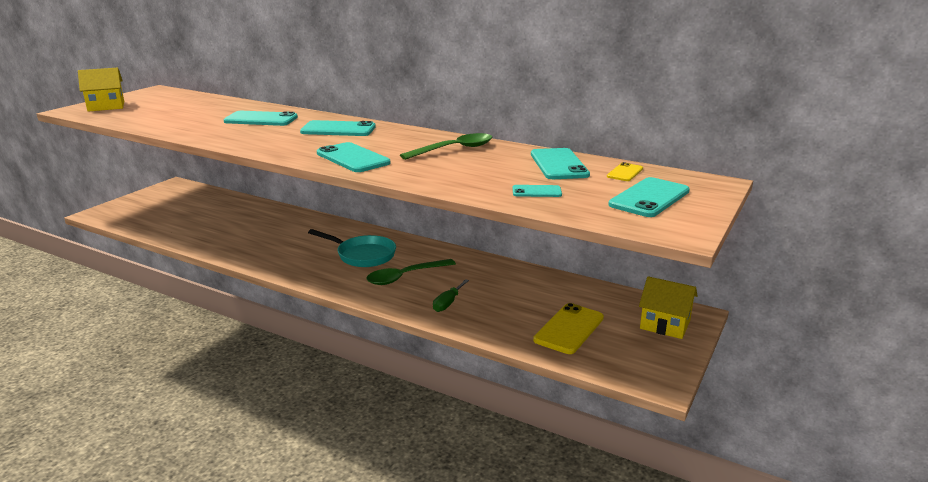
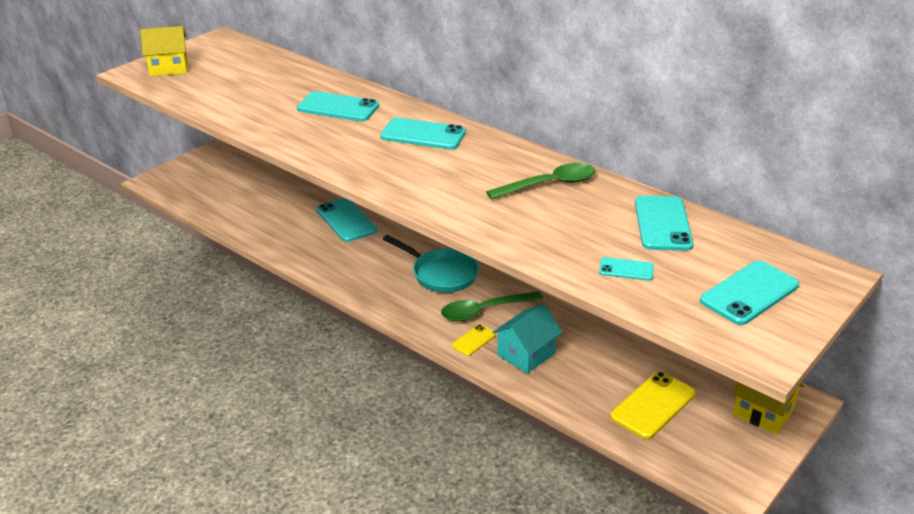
camera: 10 degrees right, 10 degrees up
(353, 158) = (434, 190): turquoise phone -> turquoise phone (346, 220)
(448, 303) = (526, 354): green screwdriver -> turquoise house
(625, 172) = (735, 245): yellow phone -> yellow phone (473, 340)

